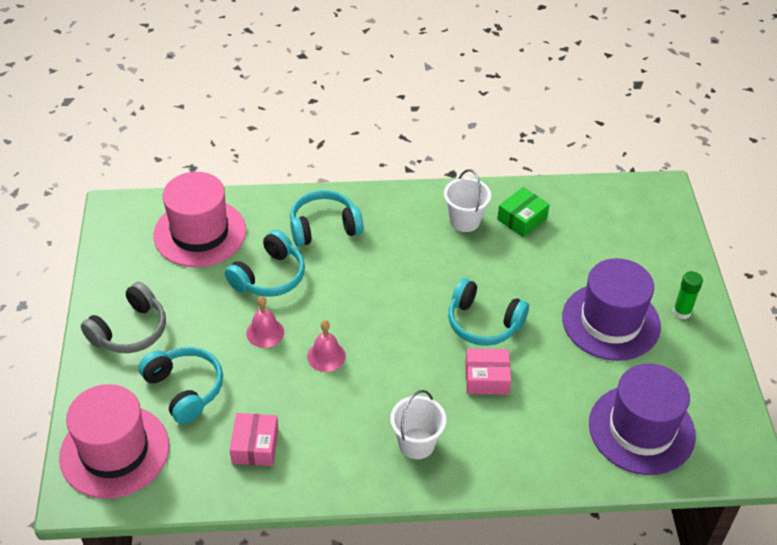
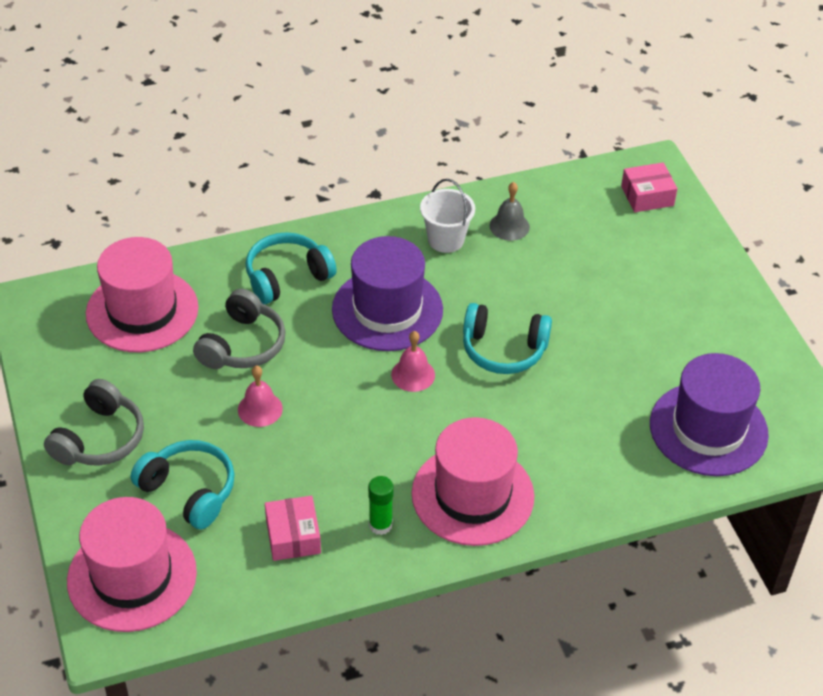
camera: 15 degrees left, 0 degrees up
(269, 276) = (243, 345): turquoise headphones -> grey headphones
(326, 356) = (339, 421): pink bell -> pink bell (413, 374)
(416, 443) = (472, 495): white bucket -> pink hat
(486, 378) = (526, 409): pink box -> pink box (647, 196)
(522, 219) = (509, 226): green box -> grey bell
(611, 321) = (641, 321): purple hat -> purple hat (387, 310)
(682, 312) = (713, 295): green glue stick -> green glue stick (380, 525)

